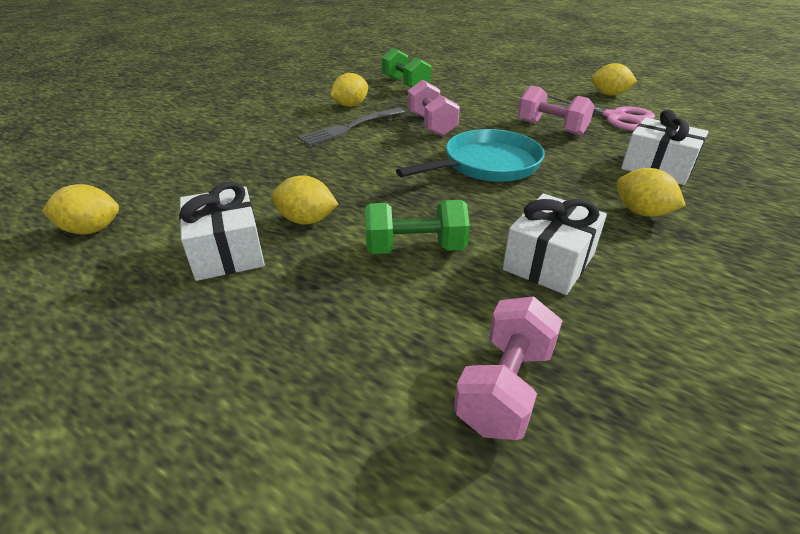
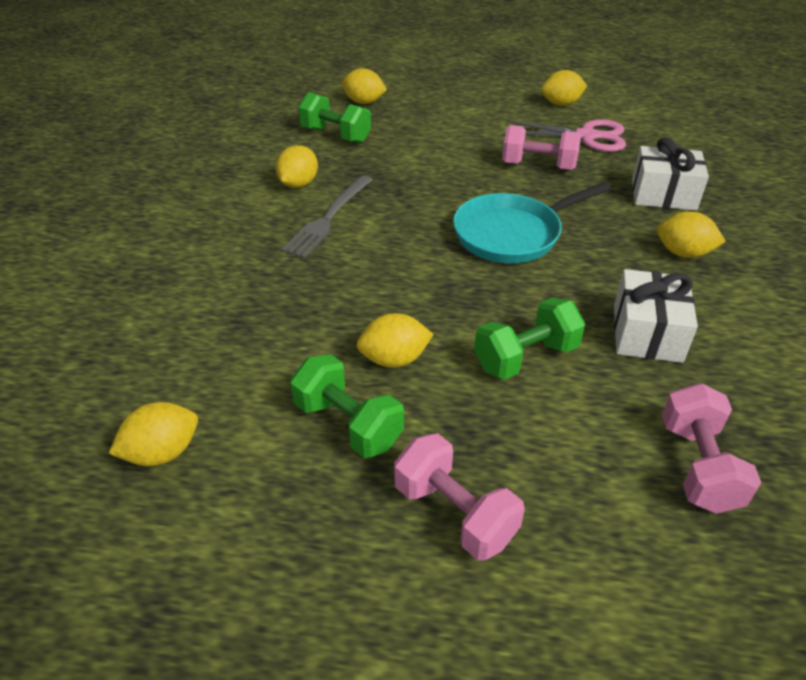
camera: 25 degrees left, 5 degrees up
(227, 251) = (348, 424): white gift -> green dumbbell
(431, 125) = (415, 192): pink dumbbell -> pink dumbbell (454, 513)
(445, 71) = (364, 102): none -> yellow lemon
(486, 165) = (513, 234): turquoise pan -> turquoise pan turned 150 degrees counterclockwise

